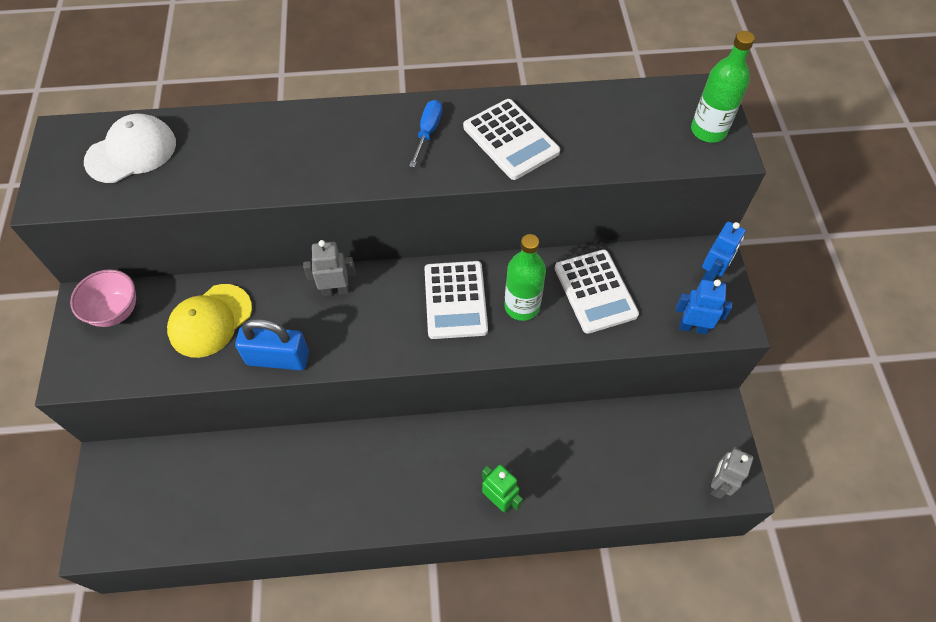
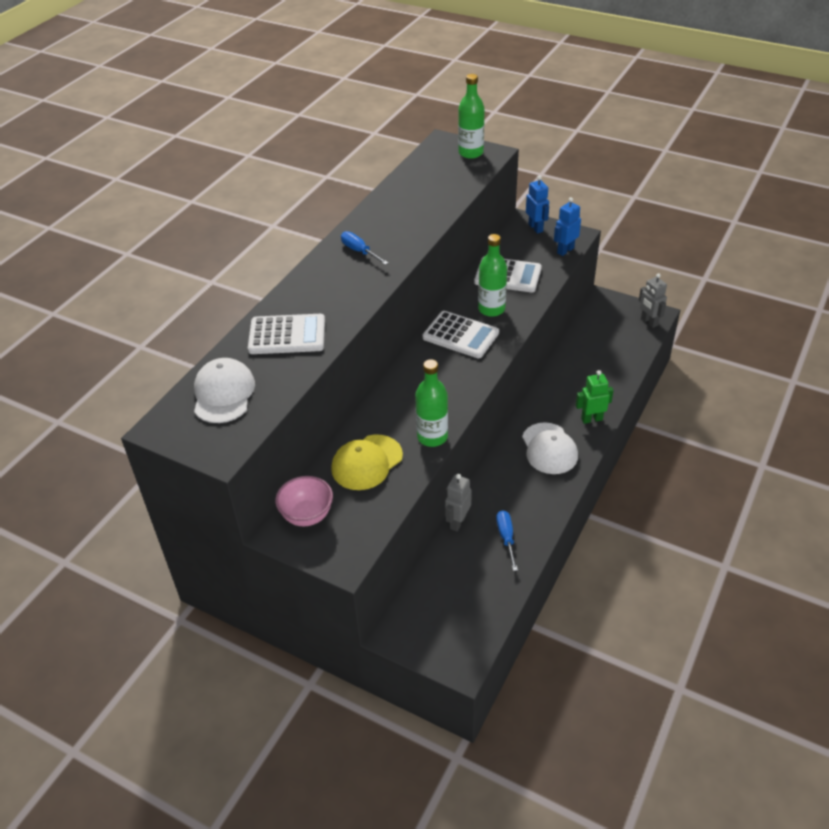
camera: 55 degrees left, 15 degrees down
(210, 320) = (367, 462): yellow cap -> yellow cap turned 60 degrees clockwise
(272, 500) = (506, 538): none -> blue screwdriver
(278, 358) = (432, 437): blue padlock -> green bottle
(335, 290) = (400, 388): grey robot -> grey robot (457, 522)
(424, 478) = (549, 449): none -> white cap
(511, 140) = (402, 222): white calculator -> white calculator (287, 335)

